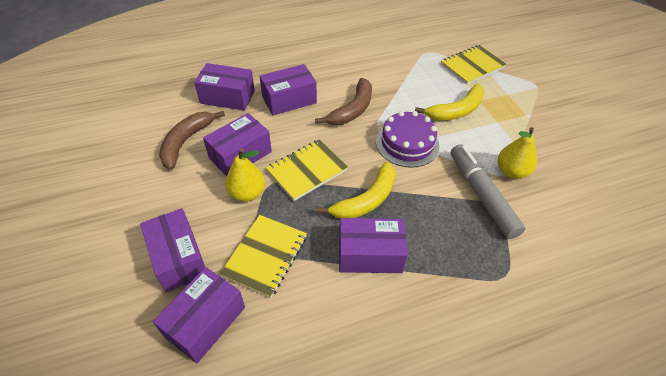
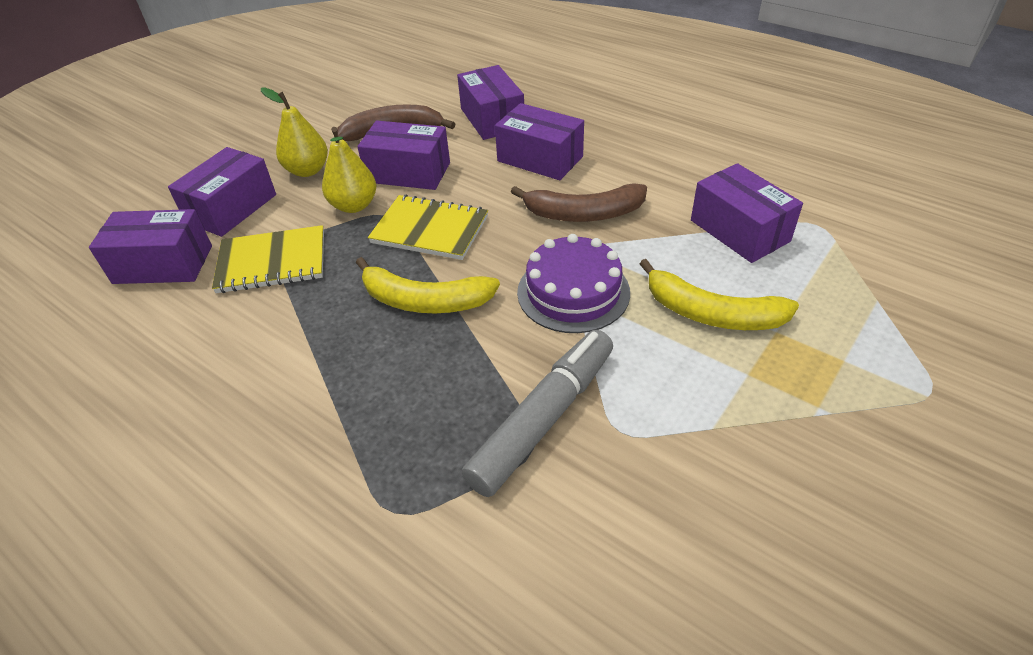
camera: 60 degrees right, 5 degrees down
(370, 254) = (332, 345): purple box -> purple box (739, 231)
(472, 66) = (858, 287): yellow notebook -> none
(511, 171) = (638, 438): yellow pear -> yellow pear (307, 170)

